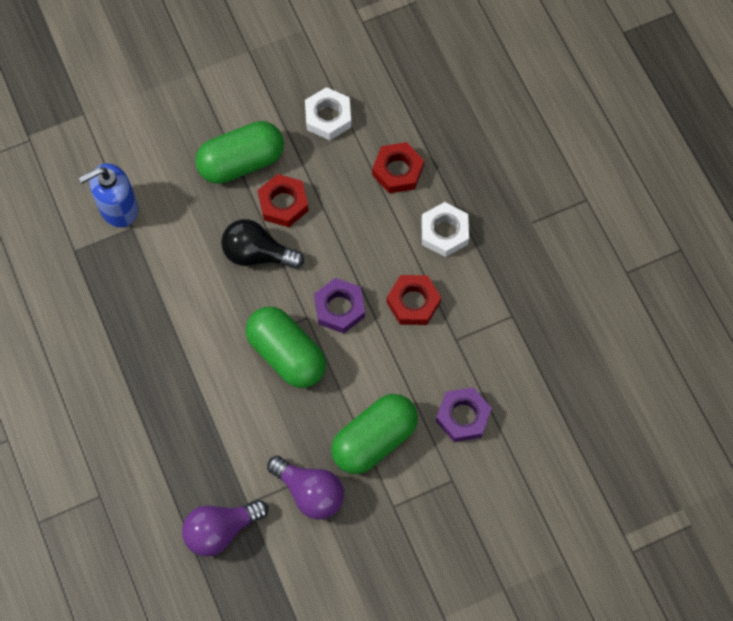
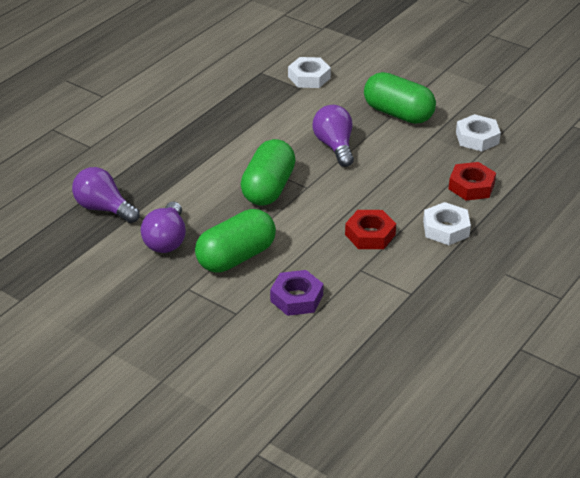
camera: 60 degrees right, 30 degrees down
(118, 208) = (309, 77): blue soap dispenser -> white nut
(257, 254) = (334, 146): black light bulb -> purple light bulb
(283, 203) = (386, 143): red nut -> none
(339, 308) = (329, 199): purple nut -> none
(374, 440) = (236, 257): green capsule -> green capsule turned 60 degrees counterclockwise

